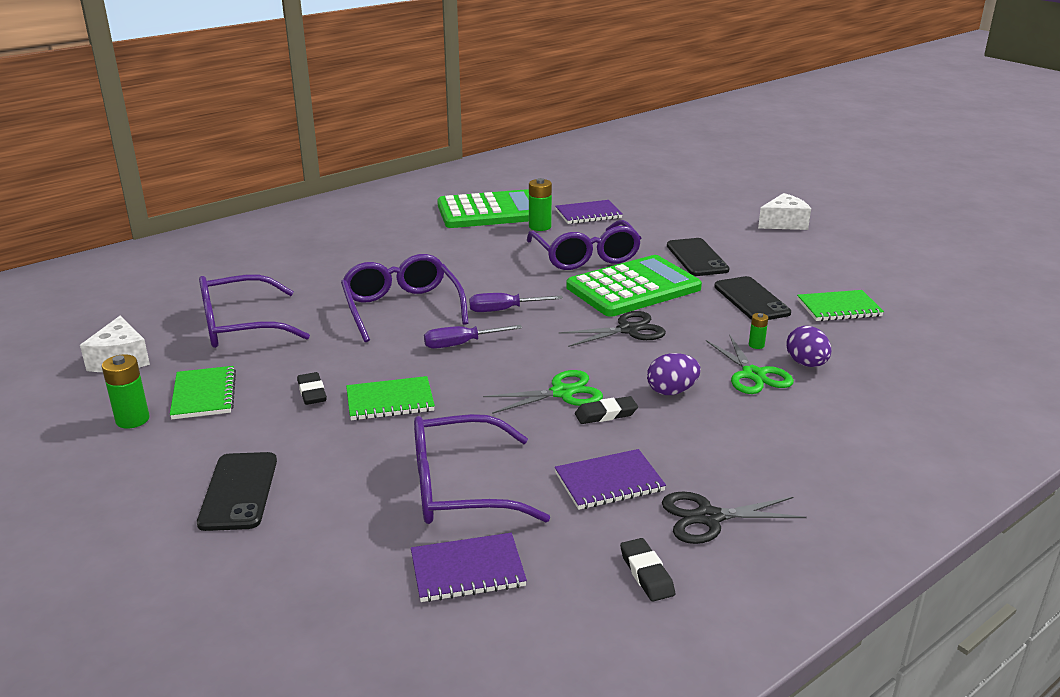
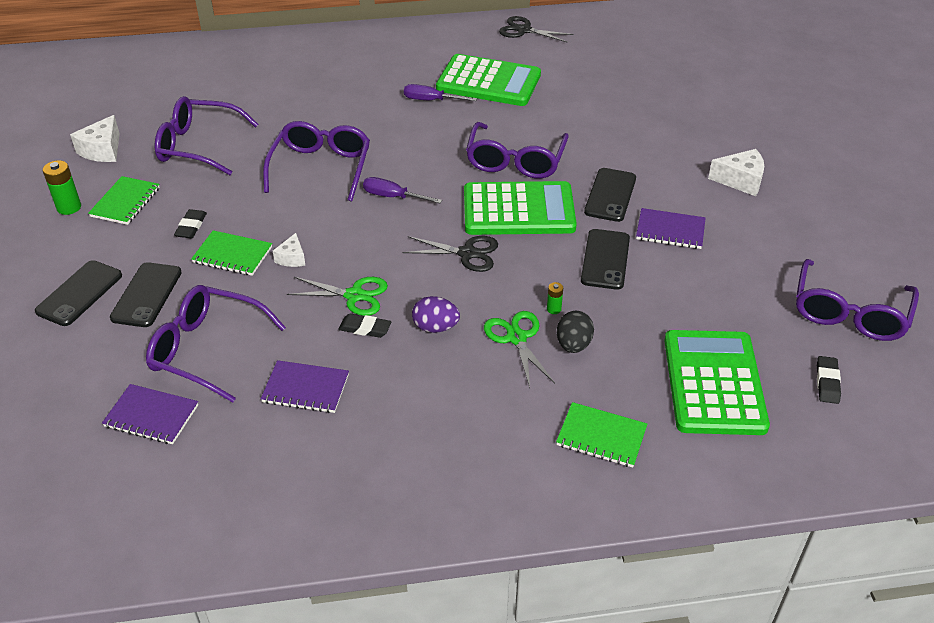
camera: 30 degrees right, 15 degrees up
(328, 465) = (147, 295): none -> black phone
(459, 384) = (292, 258): none -> white cheese
(461, 344) = (329, 220): purple screwdriver -> purple screwdriver (431, 100)
(540, 227) = (512, 113): green battery -> none
(588, 214) = (569, 111): purple notebook -> purple notebook (670, 230)
(646, 573) = (253, 472): black eraser -> black eraser (827, 382)
(708, 517) = (340, 449): black scissors -> black scissors (524, 30)
(753, 375) = (516, 338): green scissors -> green scissors turned 150 degrees clockwise
(806, 364) = (573, 345): purple egg -> black egg
(839, 308) = (673, 298): green notebook -> green notebook (601, 436)
(946, 352) = (713, 383): none -> green calculator
(973, 279) = (849, 313): none -> purple glasses

